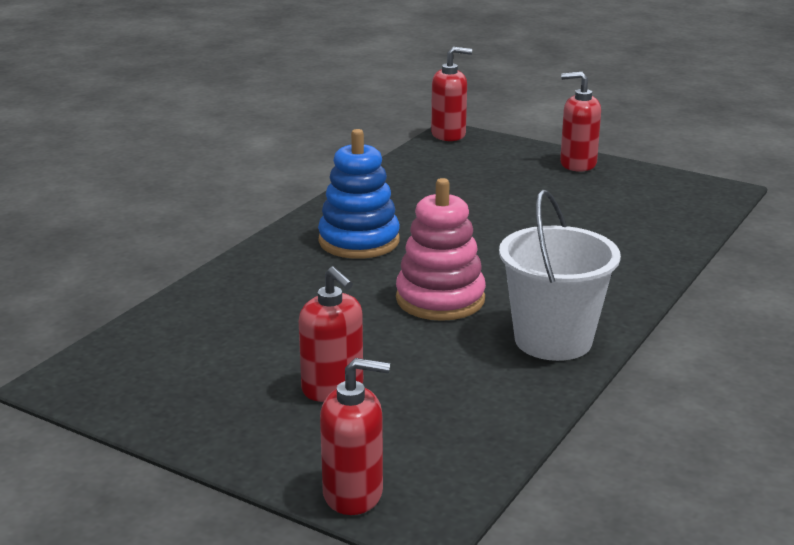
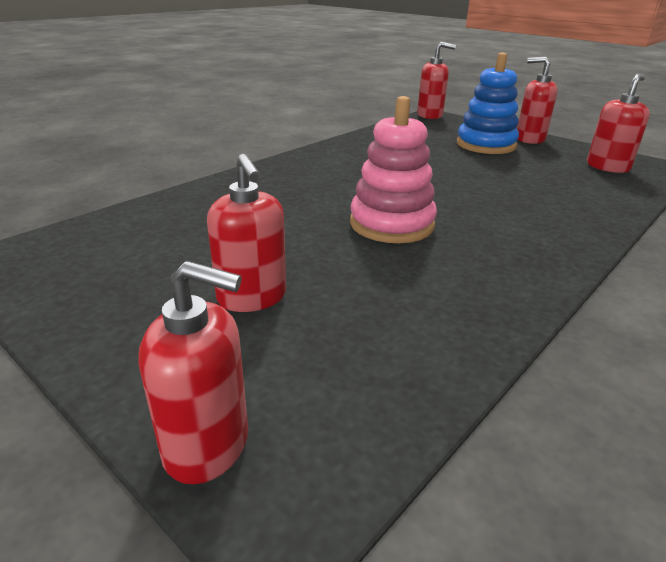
camera: 10 degrees right, 5 degrees up
(359, 241) = (335, 173): blue stacking toy -> blue stacking toy (486, 145)
(553, 340) = (499, 274): white bucket -> none
(666, 198) = (607, 167): none -> red soap dispenser

